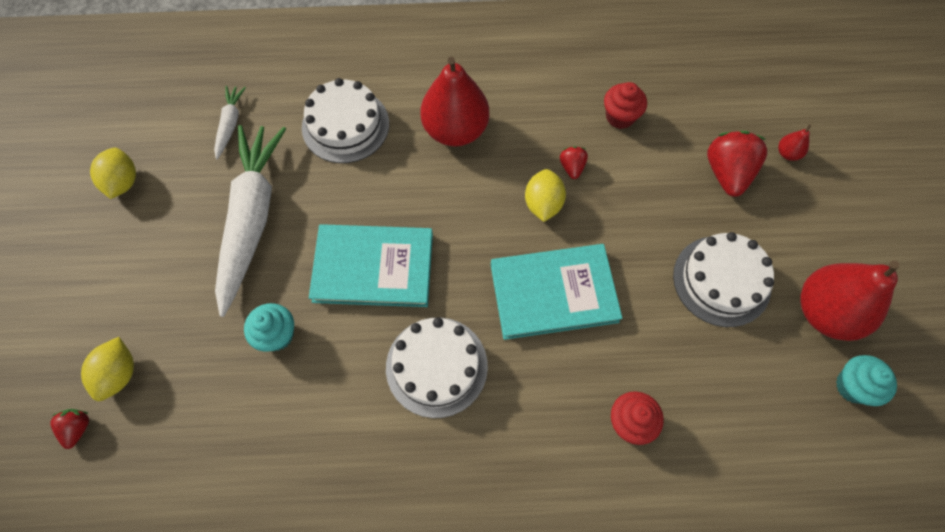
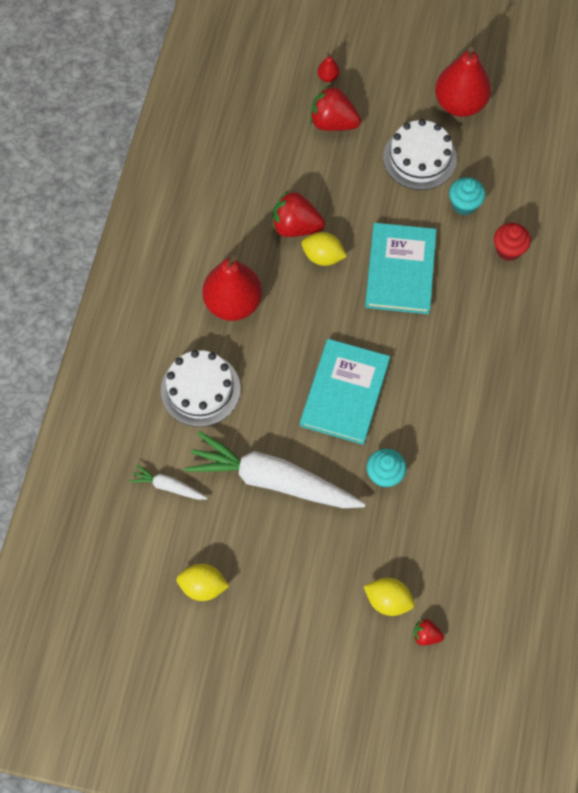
camera: 75 degrees left, 0 degrees up
(436, 366) = (438, 364): white cake -> none
(572, 167) = (295, 227): red strawberry -> red strawberry, size x1.95
(620, 117) = (259, 178): red cupcake -> none
(852, 386) = (515, 109): turquoise cupcake -> turquoise cupcake (464, 204)

